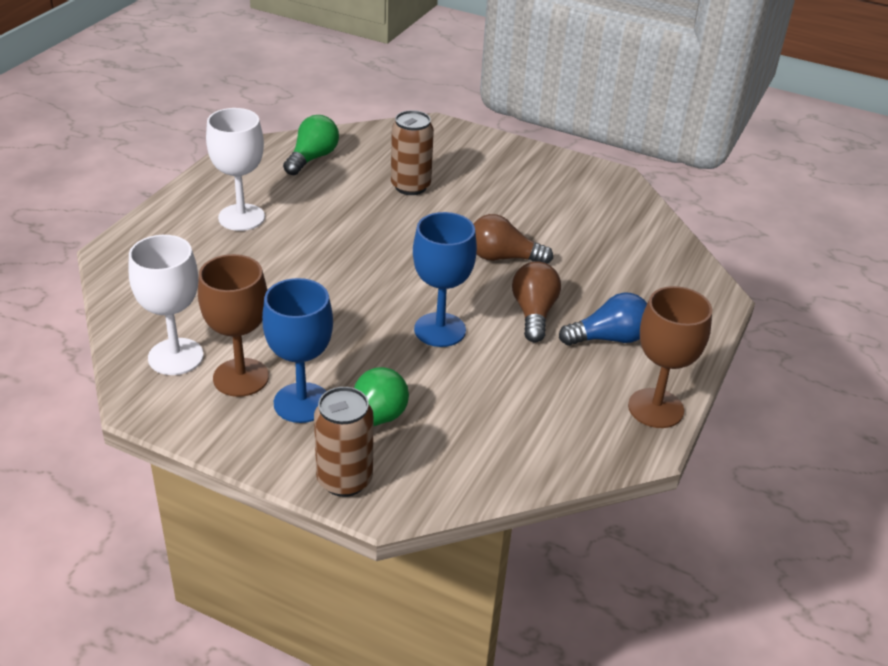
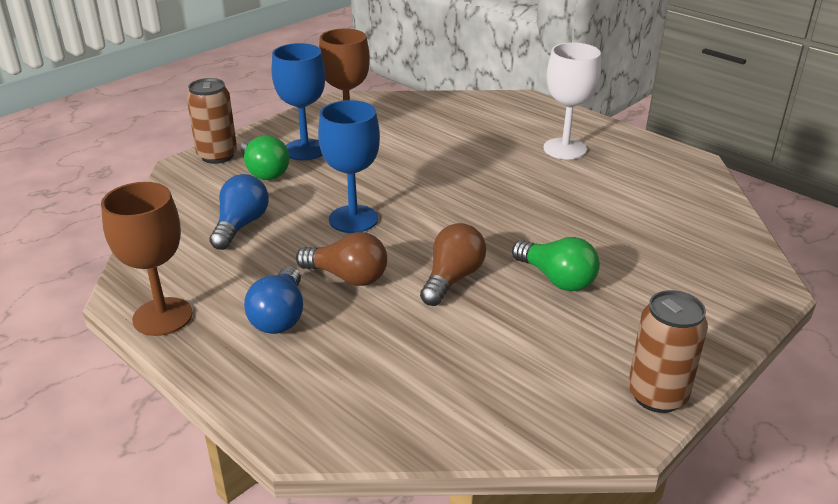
camera: 110 degrees right, 5 degrees down
(175, 357) = (385, 113): white goblet -> none
(312, 158) = (676, 194): green light bulb -> green light bulb (557, 279)
(410, 186) = (612, 244): brown can -> brown can (657, 395)
(490, 405) = (241, 225): none -> blue light bulb

